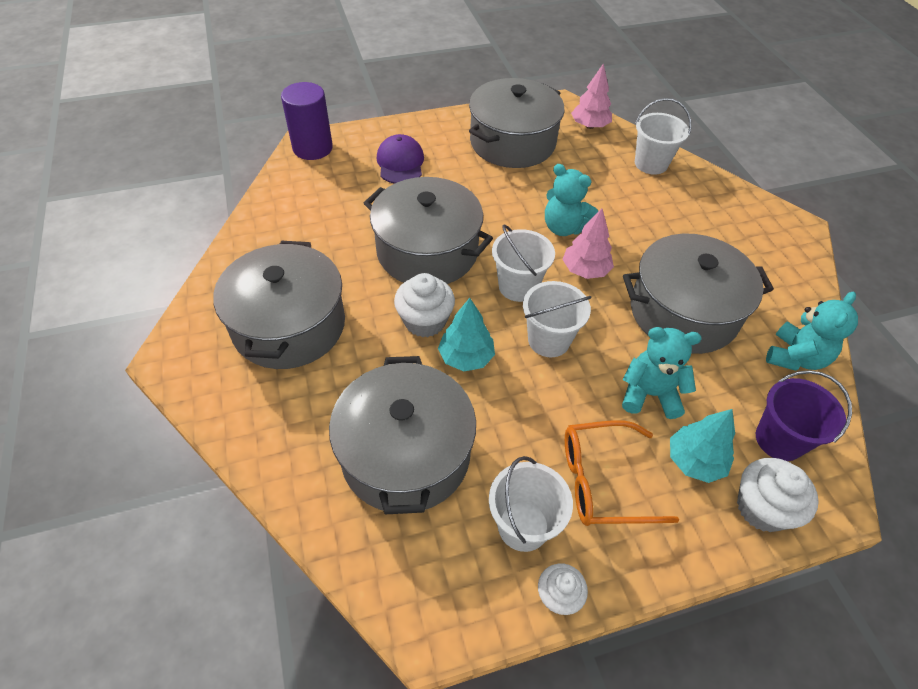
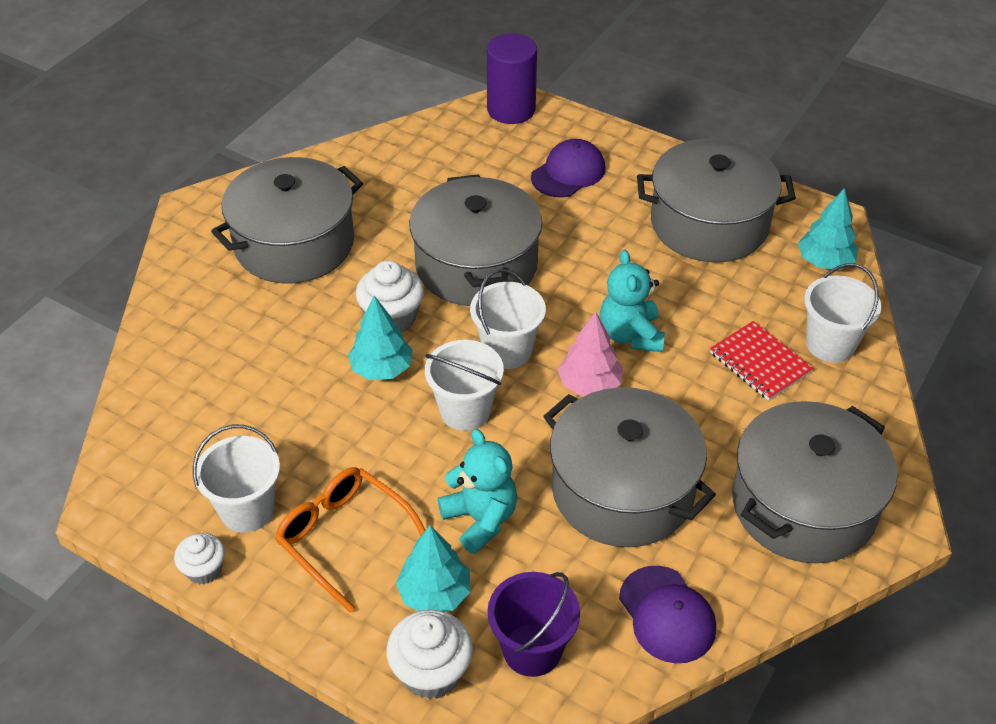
camera: 50 degrees right, 5 degrees down
(405, 454) = (243, 396): grey pot -> grey pot (803, 505)
(589, 126) = (824, 262): pink tree -> turquoise tree
(638, 195) = (759, 363): none -> red notebook
(795, 357) = (667, 615): turquoise teddy bear -> purple cap

